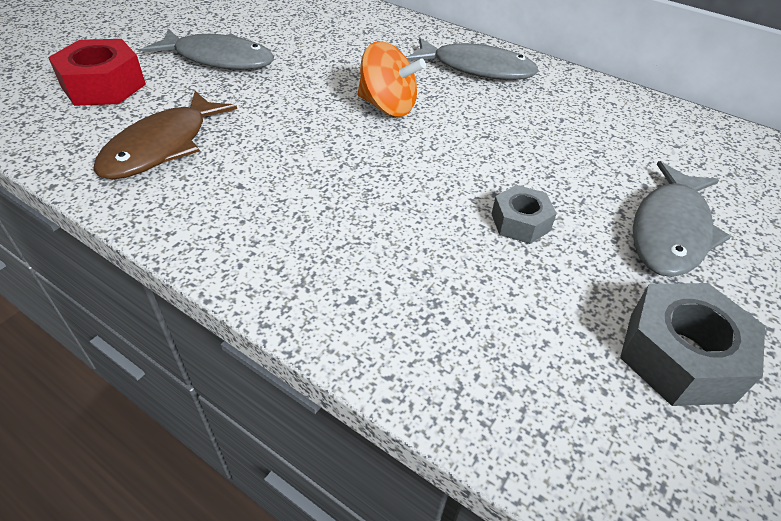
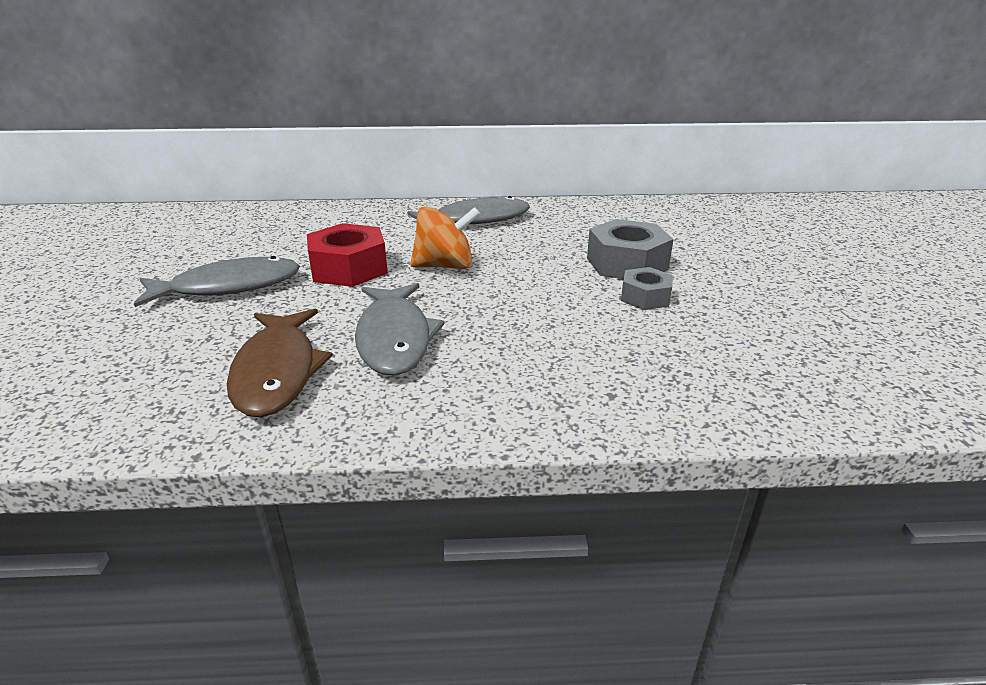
camera: 35 degrees left, 15 degrees down
(103, 86) = (122, 352): red nut -> red nut (349, 268)
(670, 230) = (730, 264): grey fish -> grey fish (394, 338)
(679, 356) = (827, 323): grey nut -> grey nut (626, 264)

